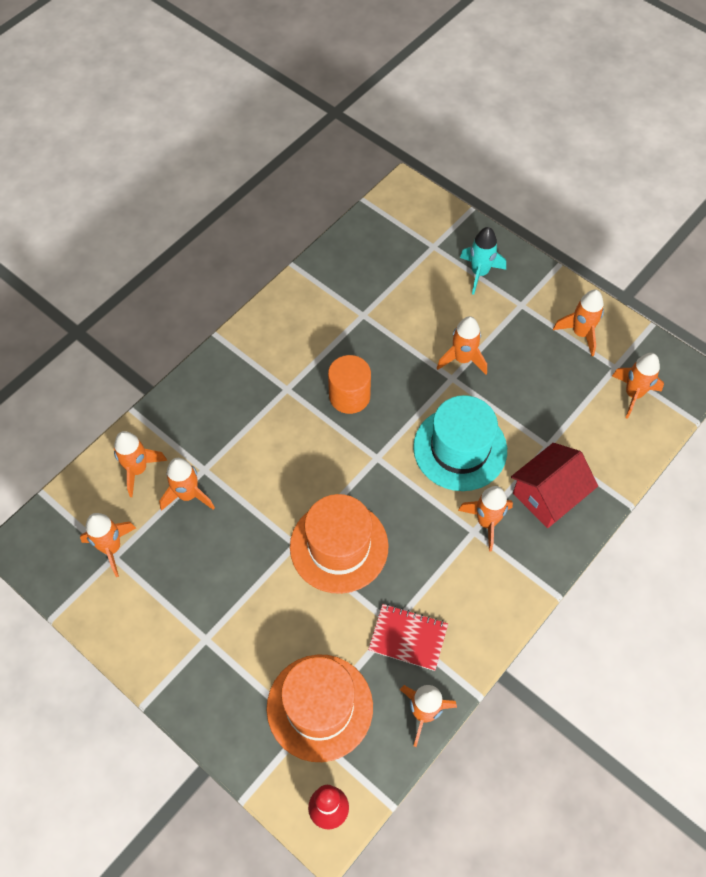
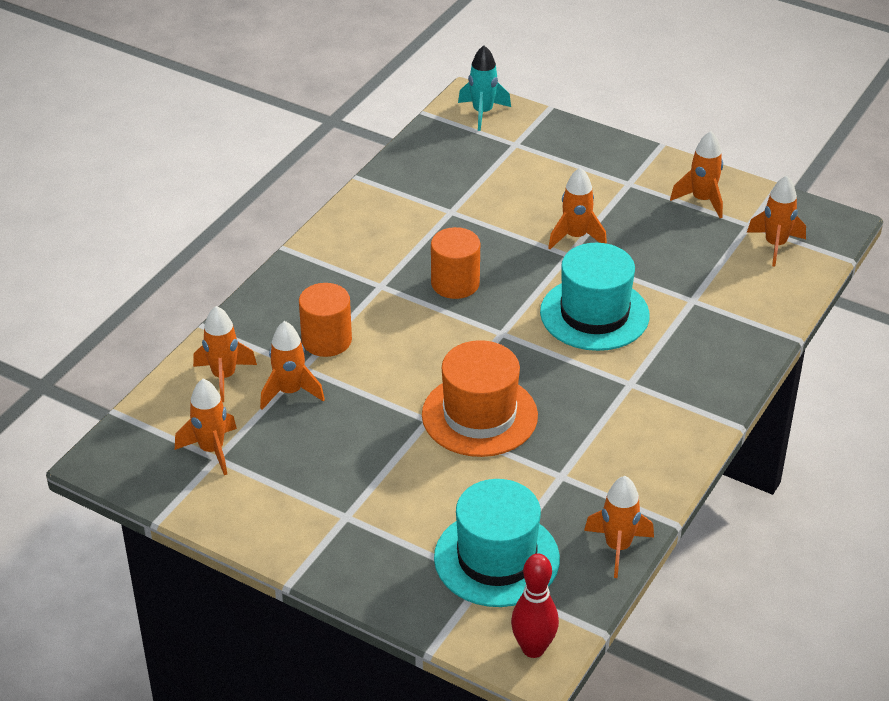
camera: 10 degrees left, 20 degrees down
(229, 442) = (326, 340): none -> orange cylinder
(319, 707) = (496, 558): orange hat -> turquoise hat
(408, 637) = (581, 484): red notebook -> none
(479, 273) = (574, 161): turquoise rocket -> turquoise rocket (482, 113)
(486, 522) = (642, 373): orange rocket -> none
(548, 495) = (705, 342): red house -> none

